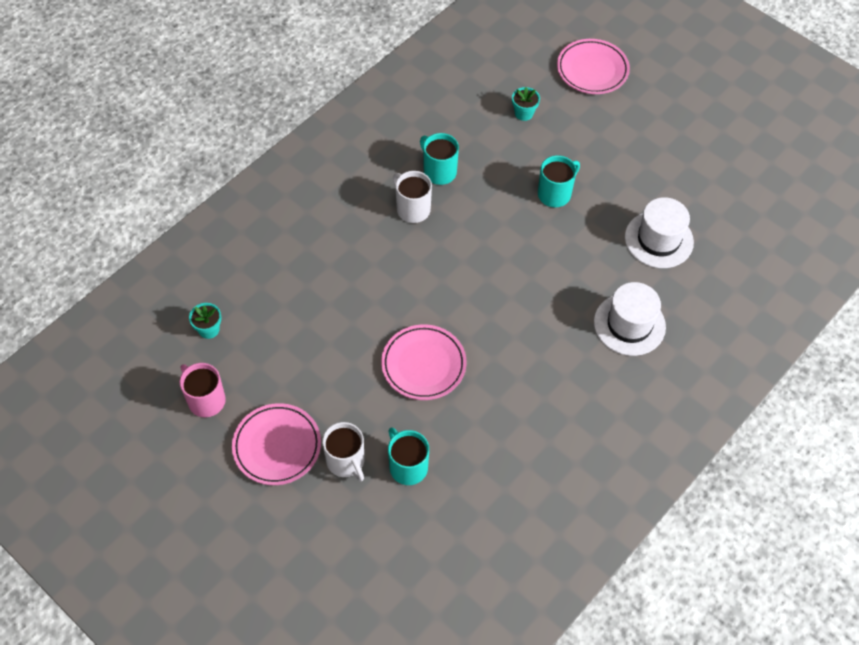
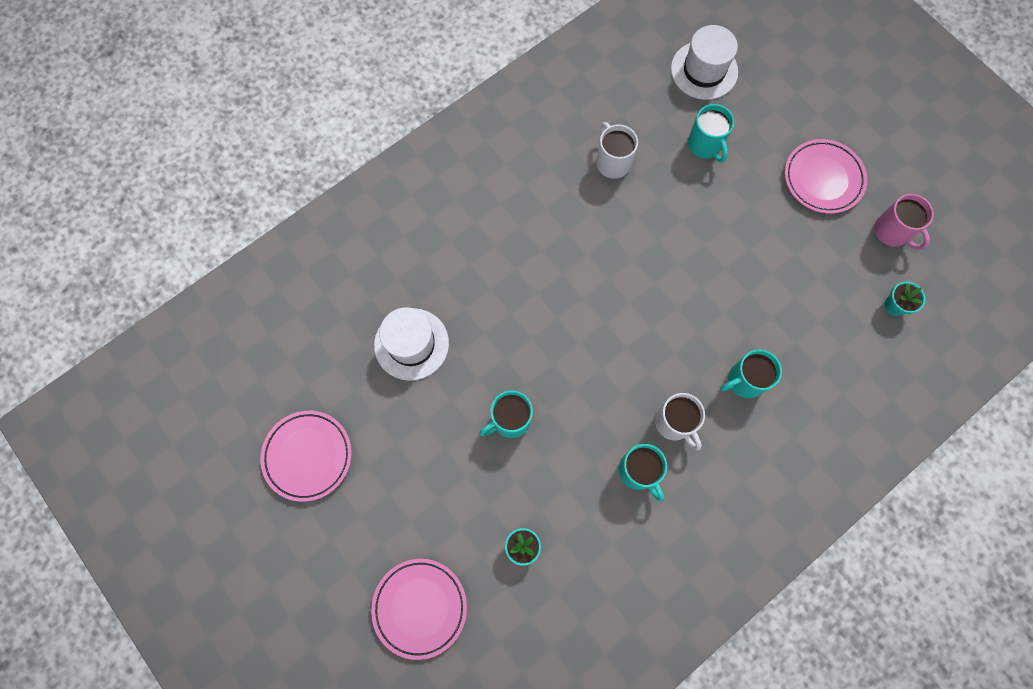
camera: 170 degrees left, 15 degrees up
(346, 461) = (760, 157): white mug -> white mug (612, 162)
(352, 248) = (744, 380): none -> turquoise mug
(423, 365) = (681, 238): pink plate -> pink plate (308, 456)
(629, 324) = (470, 252): white hat -> white hat (704, 70)

